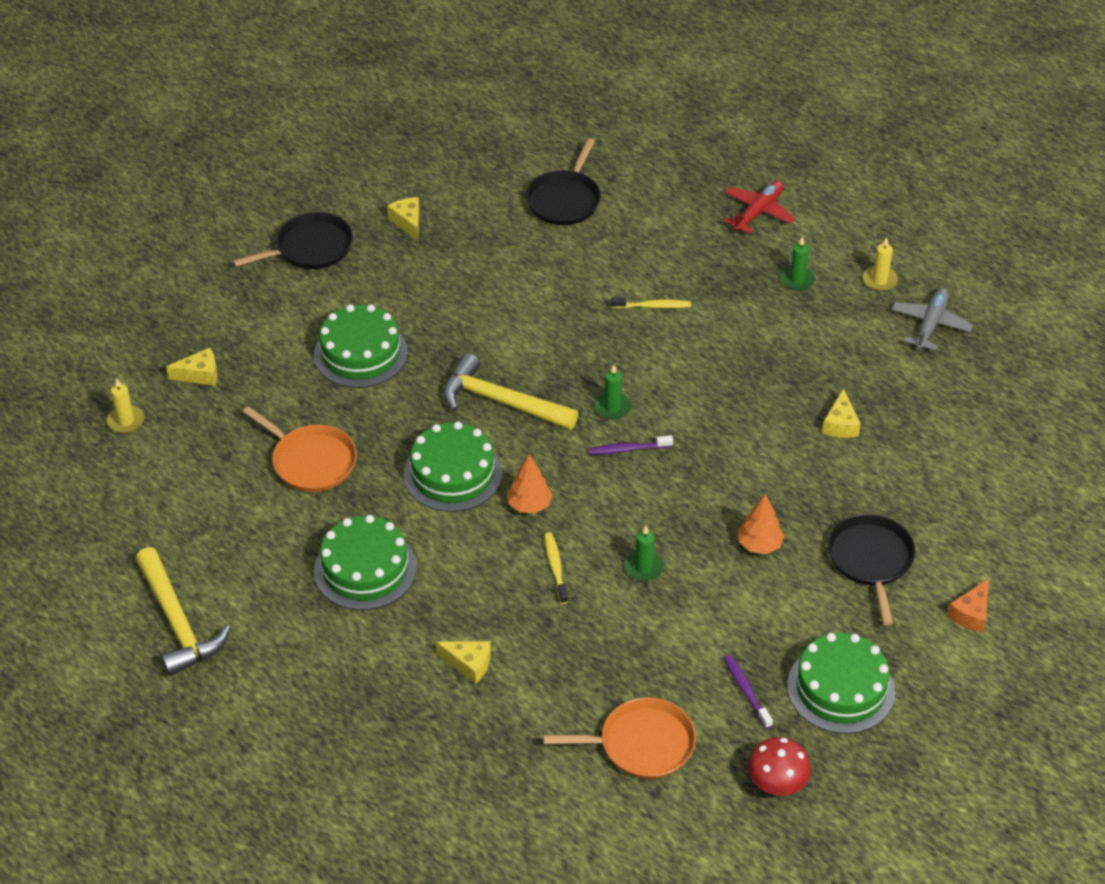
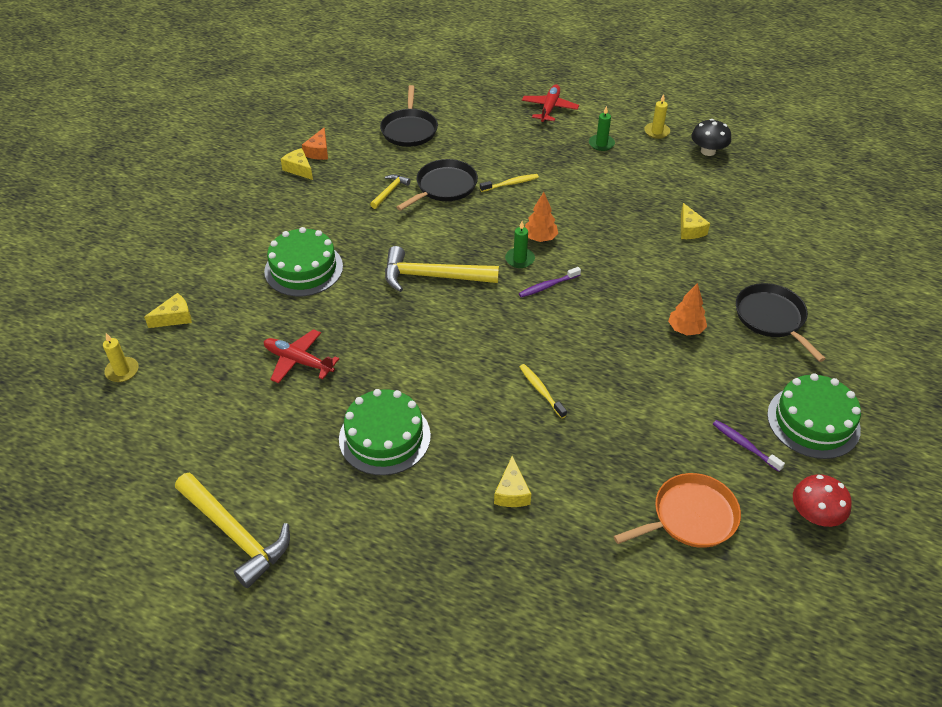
camera: 20 degrees left, 0 degrees up
(310, 248) = (229, 203): black pan -> black pan (444, 187)
(311, 461) = (299, 361): orange pan -> red plane
(452, 474) = (421, 340): green cake -> none
(469, 664) = (512, 492): yellow cheese -> yellow cheese turned 90 degrees clockwise
(502, 280) = (390, 191): none -> yellow hammer
(529, 505) = (494, 347): orange tree -> orange tree (540, 238)
(643, 567) = (609, 371): green candle -> none
(930, 324) = (708, 151): grey plane -> black mushroom
(971, 614) = (866, 337): orange cheese -> orange cheese (318, 151)

